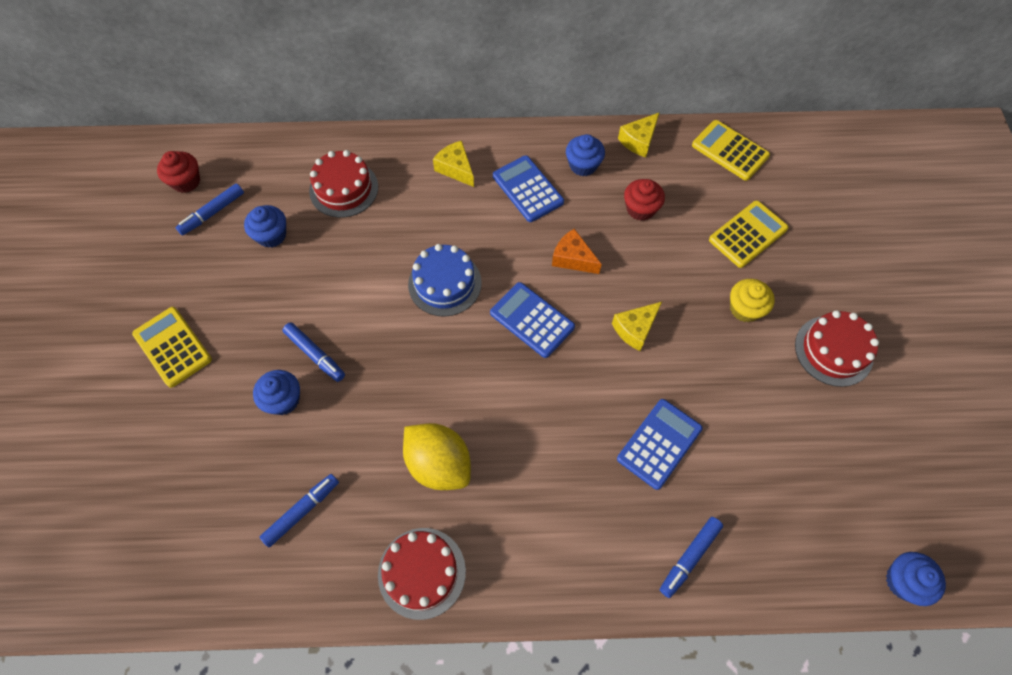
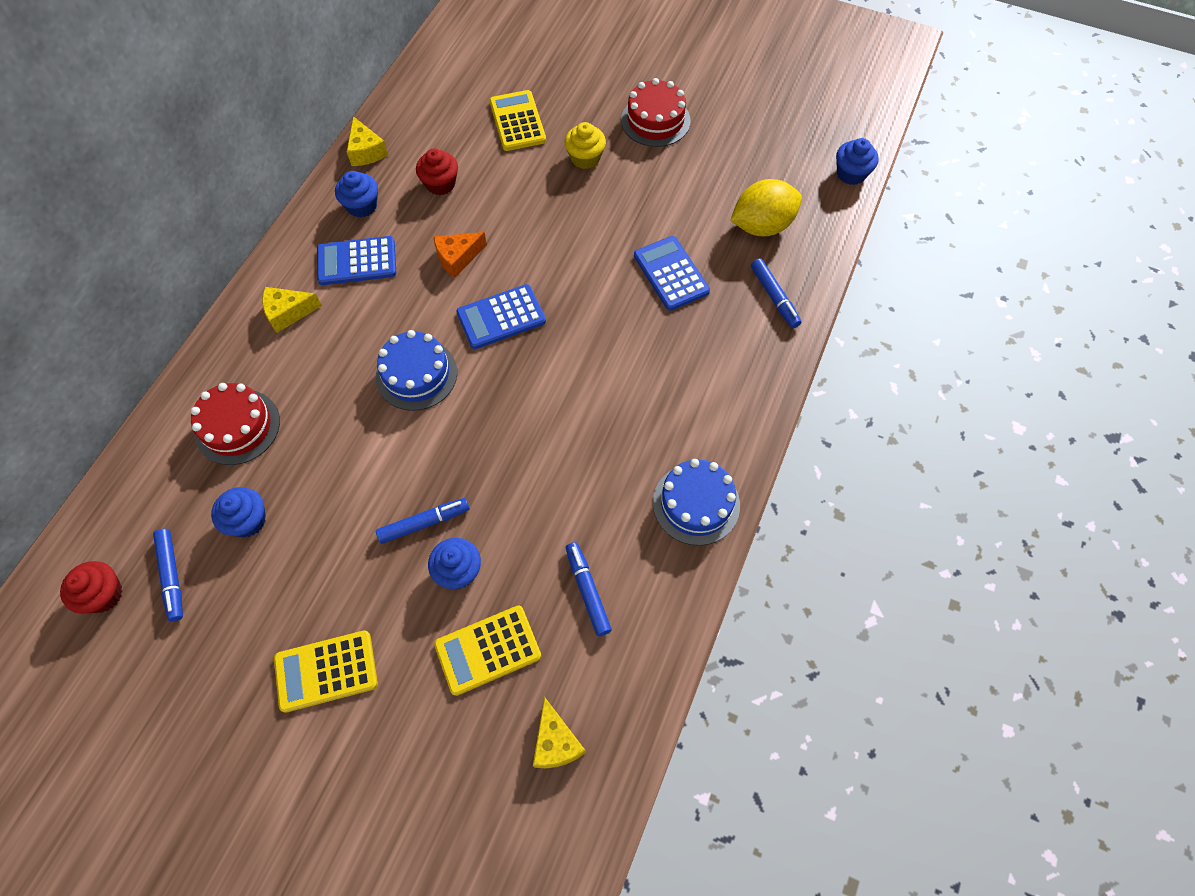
camera: 65 degrees left, 0 degrees up
(422, 572) = (696, 504): red cake -> blue cake
(439, 464) = (602, 451): yellow lemon -> yellow lemon (762, 226)
(635, 329) = (558, 243): yellow cheese -> yellow cheese (555, 742)
(730, 151) = (426, 92): yellow calculator -> yellow calculator (488, 650)

